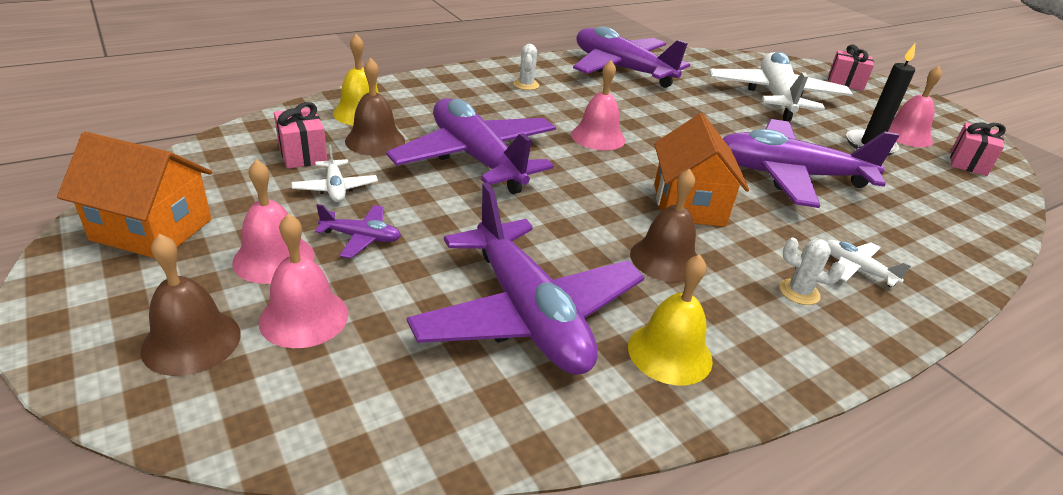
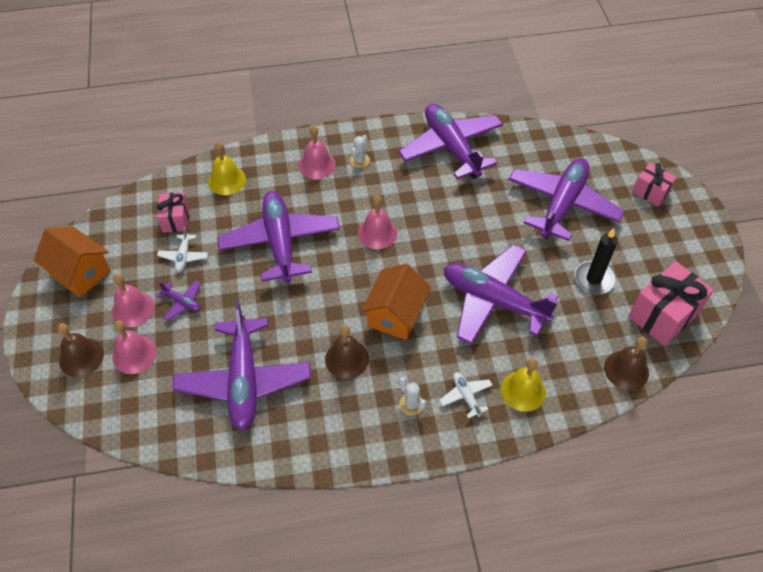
camera: 25 degrees right, 20 degrees up
(375, 141) = (224, 213): brown bell -> brown bell (626, 370)
(670, 353) = (303, 425): yellow bell -> yellow bell (523, 391)
(775, 97) = (562, 204): white plane -> purple plane
(906, 135) = (640, 272): pink bell -> pink bell (317, 165)
(968, 163) = (663, 315): pink gift -> pink gift, size x1.71

